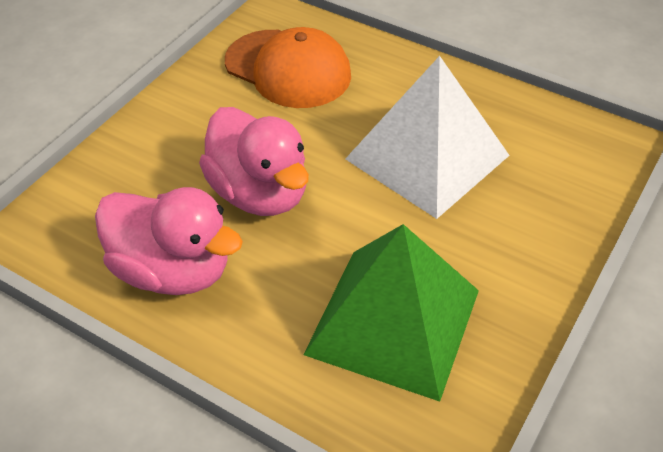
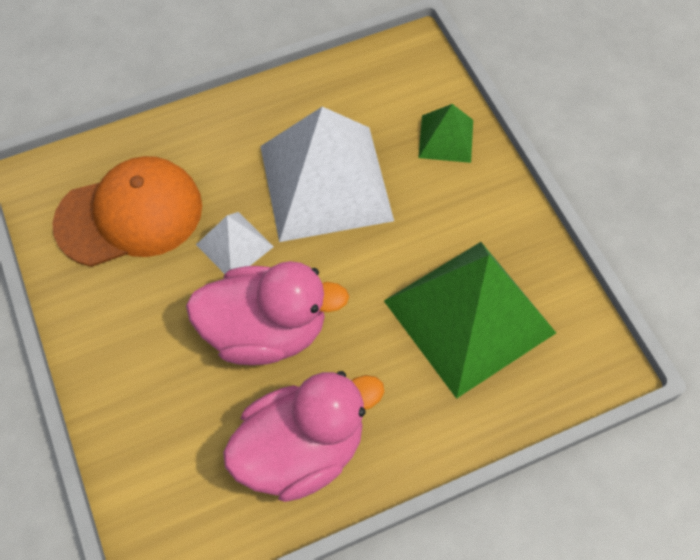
camera: 55 degrees left, 15 degrees up
(317, 136) = (235, 245): none -> white pyramid
(557, 210) = (446, 138): none -> green pyramid

